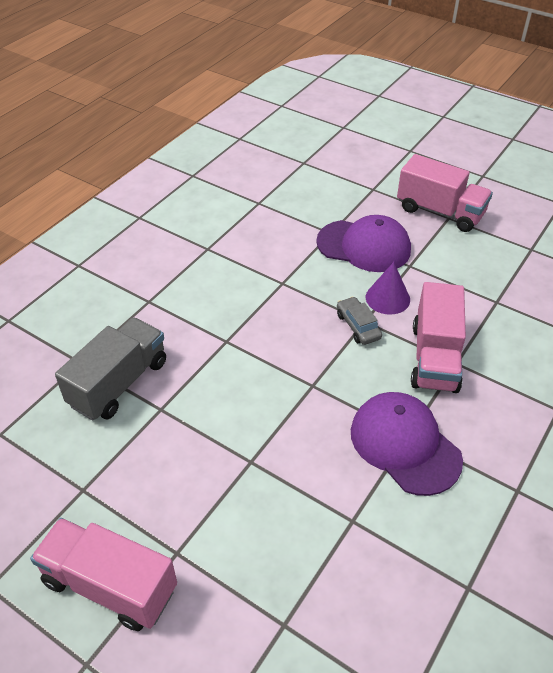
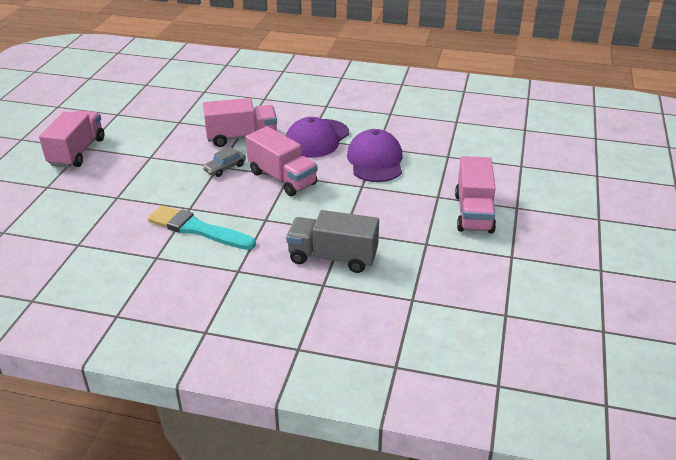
camera: 110 degrees left, 10 degrees down
(238, 283) = (197, 229): none -> turquoise brush
(309, 377) = (282, 178): none -> pink truck
(364, 246) = (131, 179): purple cap -> purple cap (375, 161)
(387, 298) = (191, 161): purple cone -> none

